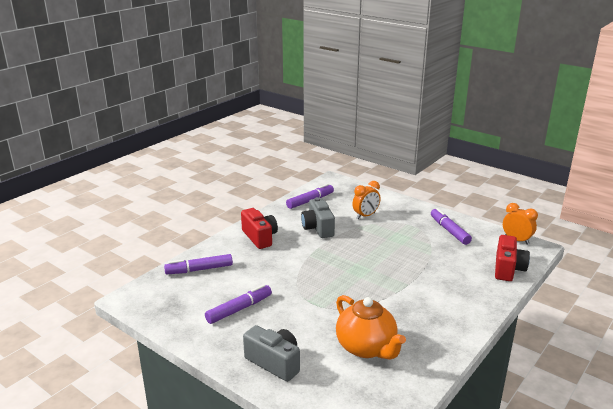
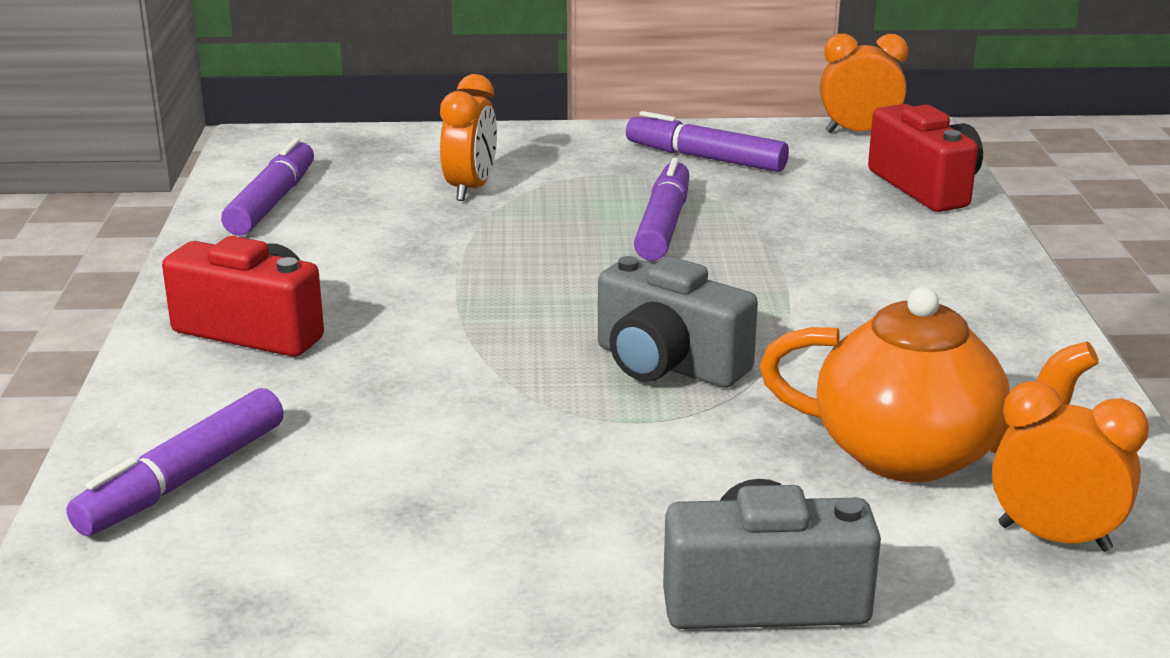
camera: 40 degrees left, 0 degrees up
(239, 309) = (467, 522): purple marker -> purple marker (663, 225)
(318, 228) = (389, 253): grey camera -> grey camera (668, 364)
(368, 389) = (1054, 537): none -> orange clock

